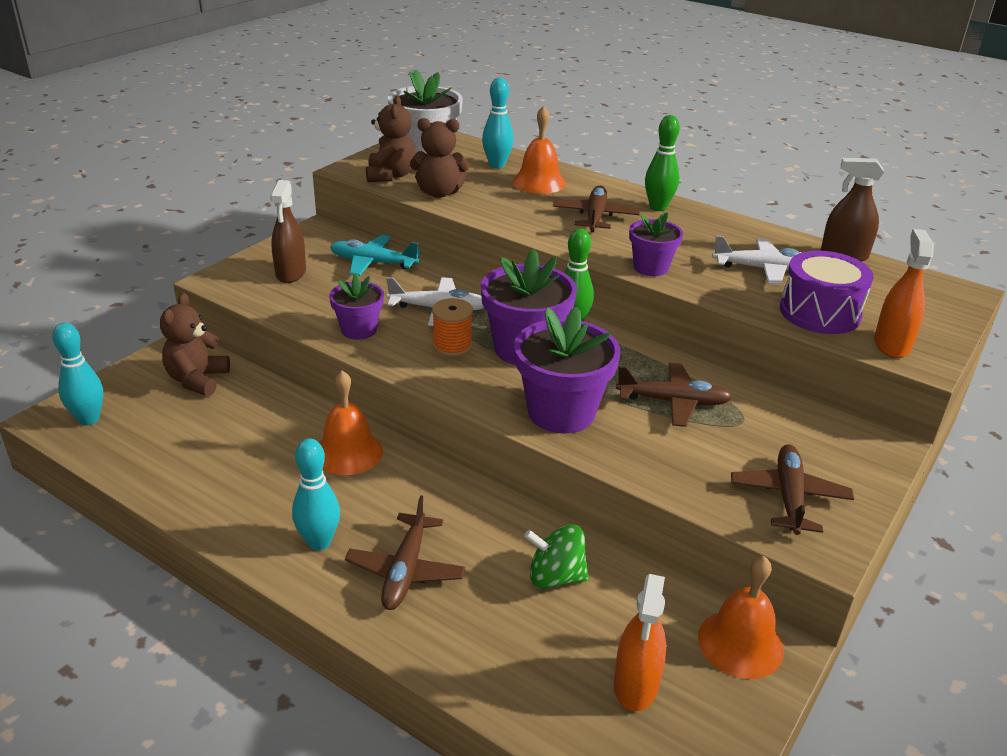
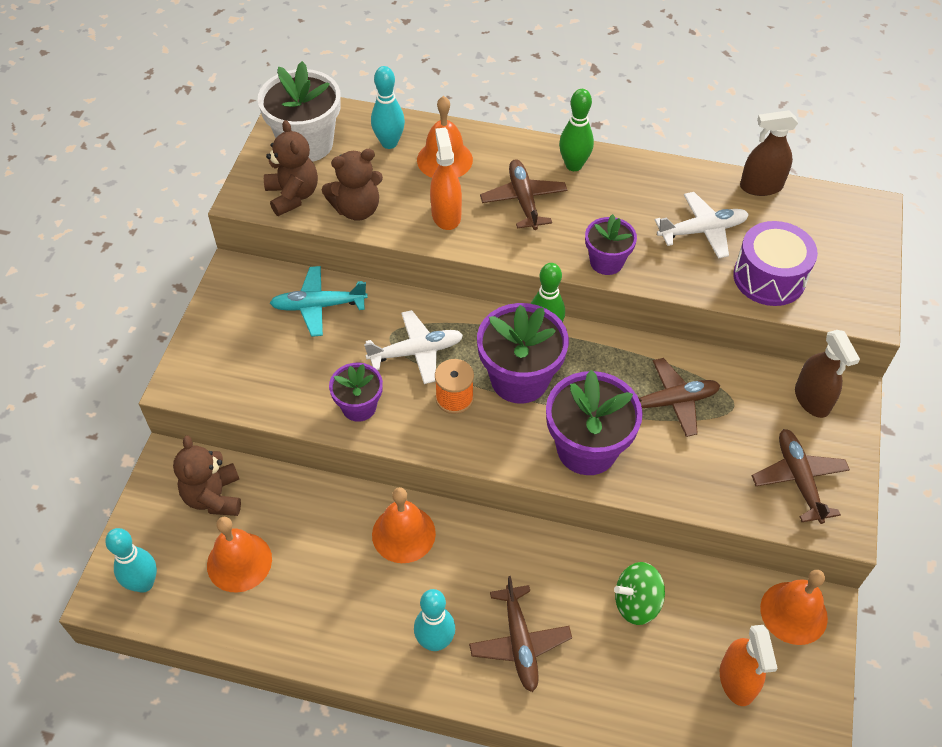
camera: 20 degrees left, 20 degrees up
(182, 429) = (239, 562): none -> orange bell
(291, 273) = (247, 349): brown spray bottle -> brown spray bottle (812, 399)
(891, 345) = (838, 301): orange spray bottle -> orange spray bottle (446, 215)

